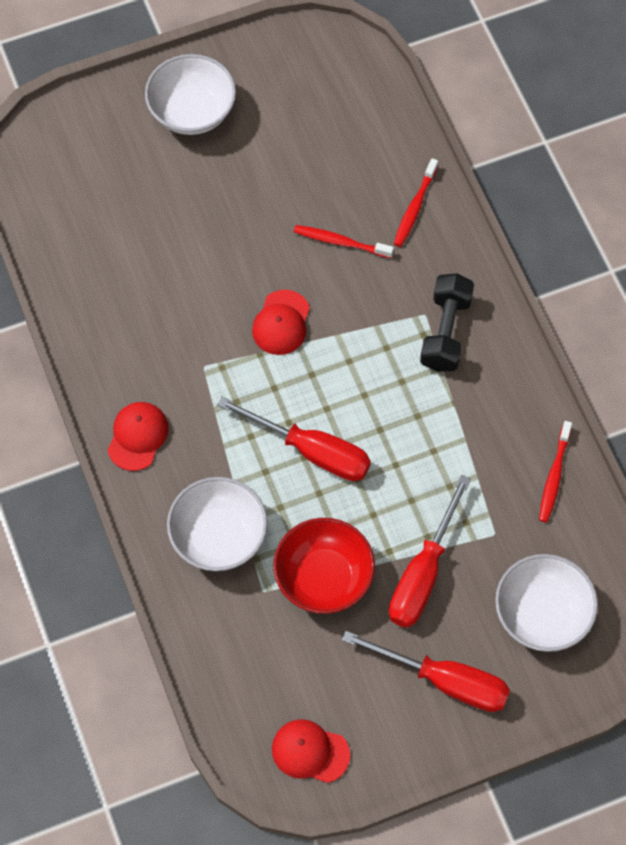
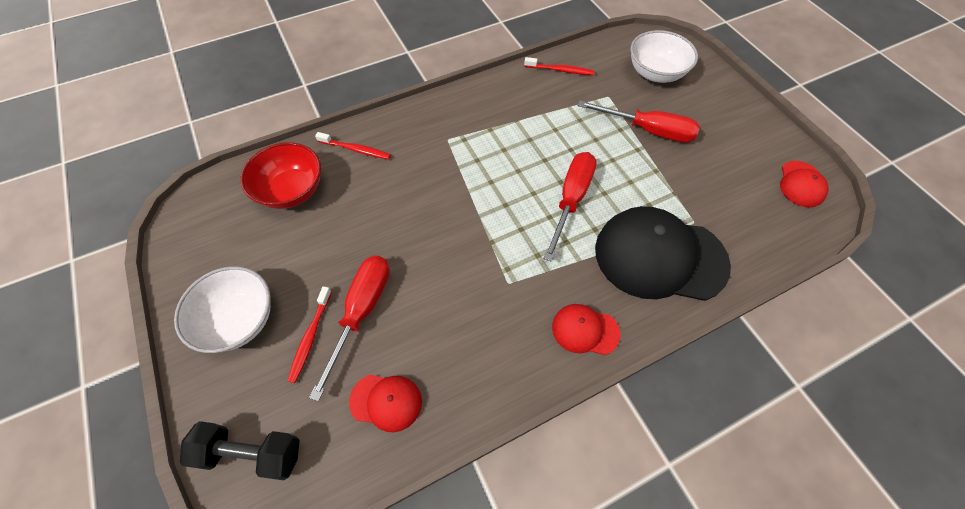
camera: 95 degrees left, 5 degrees down
(218, 537) = (659, 256): white bowl -> black cap
(281, 323) = (461, 229): red cap -> red cap (386, 401)
(323, 578) = (670, 185): red bowl -> red bowl (292, 190)
(340, 242) = (385, 194): red toothbrush -> red toothbrush (310, 337)
(444, 681) = (718, 116): red screwdriver -> red screwdriver (361, 312)
(446, 332) = (461, 127): black dumbbell -> black dumbbell (251, 453)

